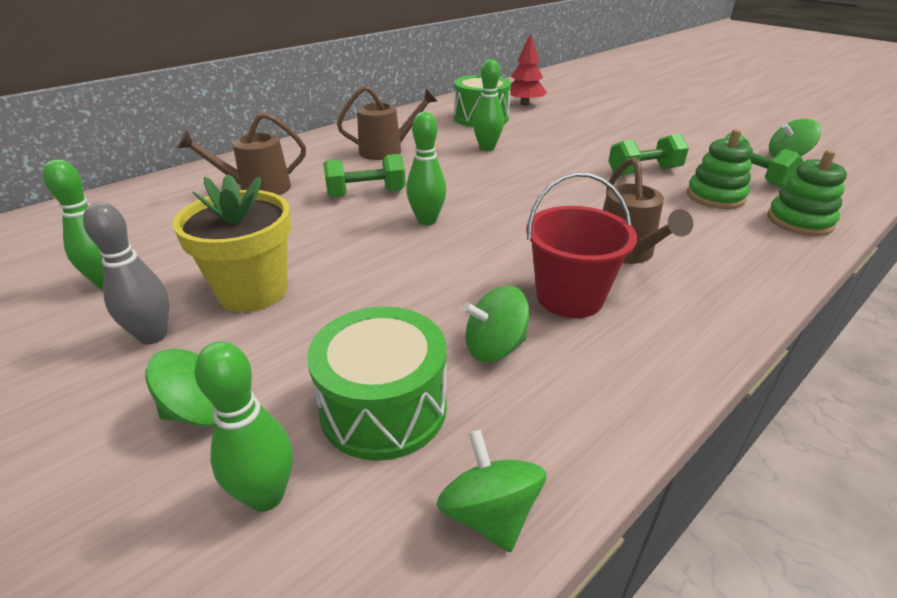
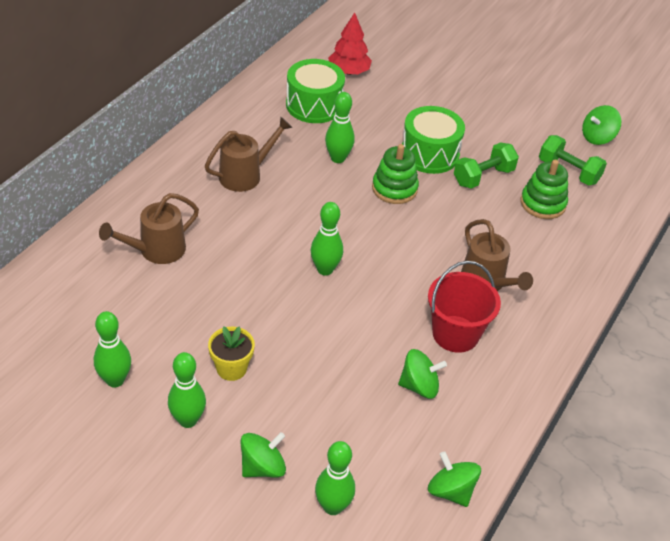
camera: 20 degrees left, 10 degrees up
(153, 336) = (188, 420): grey bowling pin -> green bowling pin
(253, 291) = (231, 368): yellow flower pot -> yellow flower pot, size x0.60
(366, 193) = (258, 242): green dumbbell -> none
(383, 407) = (370, 442): green drum -> green drum (429, 154)
(494, 347) = (419, 386): green spinning top -> green spinning top turned 150 degrees counterclockwise
(799, 221) = (604, 226): green stacking toy -> green stacking toy (394, 189)

